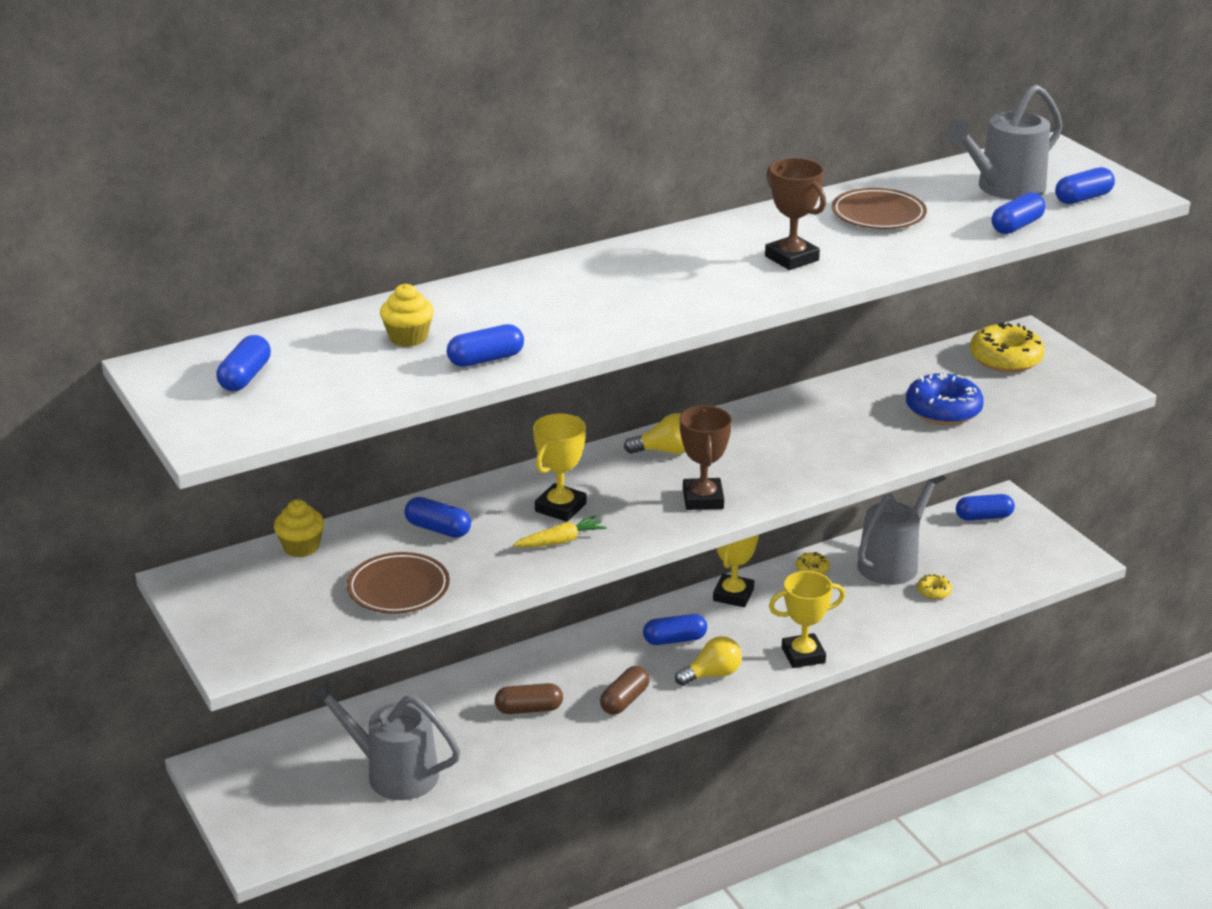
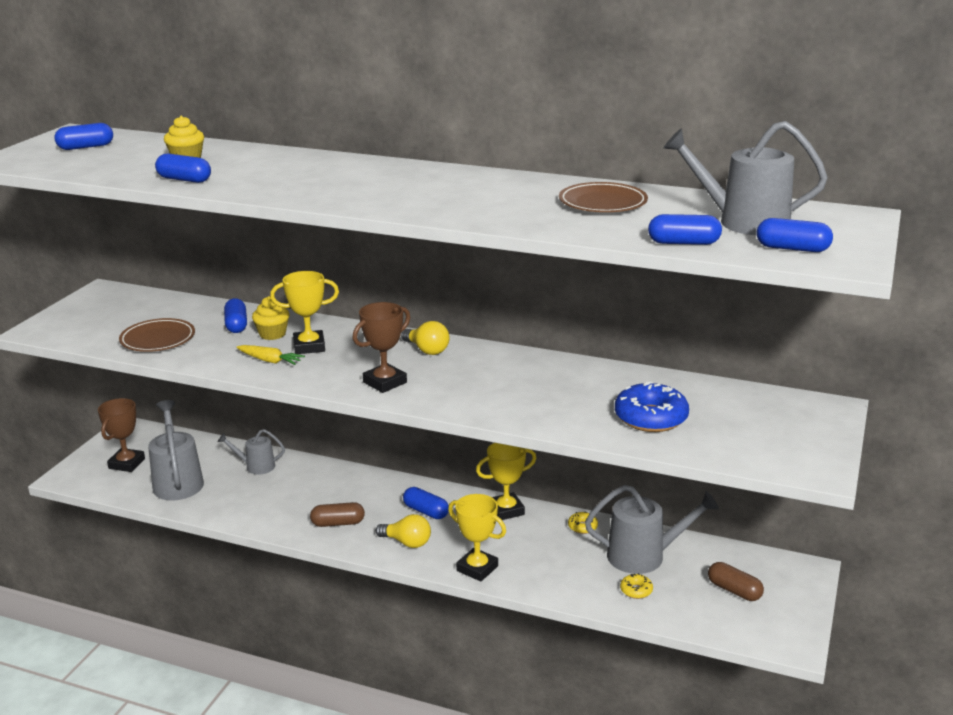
camera: 50 degrees right, 5 degrees down
(301, 547) = (170, 301): yellow cupcake -> yellow cupcake (272, 334)
(439, 707) = (256, 466): none -> grey watering can
(529, 709) = (288, 495): brown capsule -> brown capsule (734, 590)
(791, 258) = (475, 202): brown trophy -> brown trophy (127, 463)
(983, 517) = (769, 570): blue capsule -> none
(1005, 358) = (776, 413): yellow donut -> none

